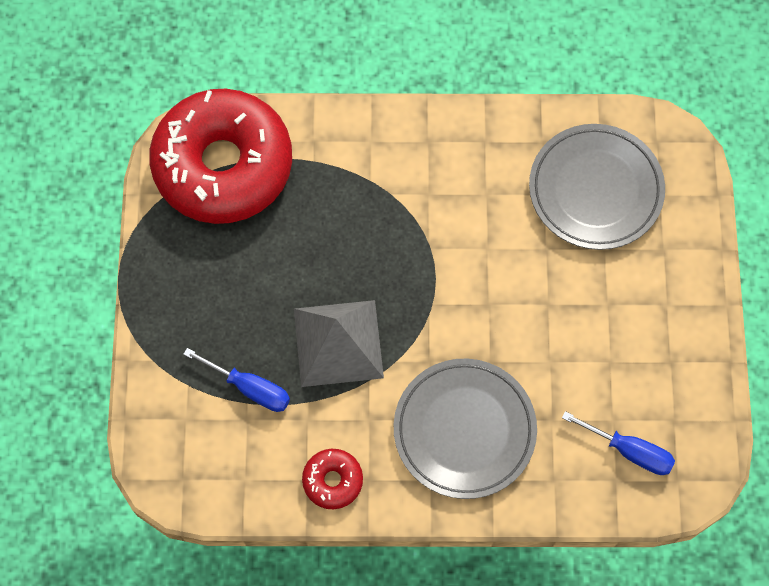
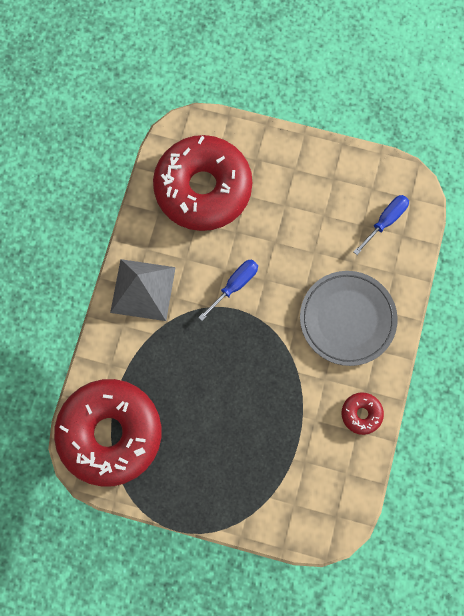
camera: 75 degrees left, 5 degrees up
(250, 388) = (283, 454): blue screwdriver -> blue screwdriver (234, 286)
(338, 343) = (266, 386): grey pyramid -> grey pyramid (143, 290)
(595, 190) = (203, 189): grey plate -> red donut

